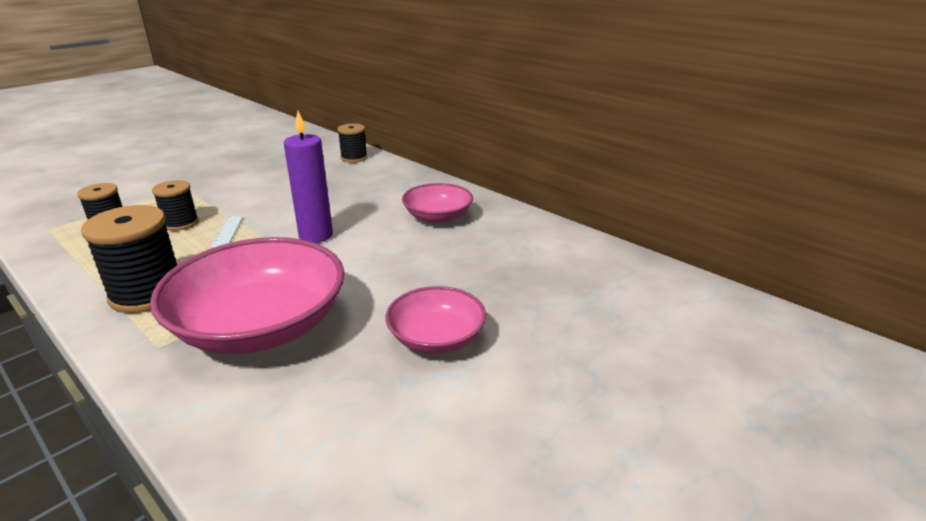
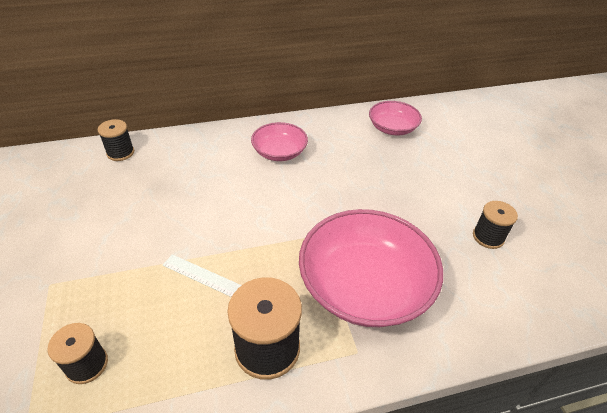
camera: 60 degrees left, 15 degrees up
(180, 223) = (140, 302): black spool -> black spool (488, 237)
(316, 236) = (252, 220): purple candle -> none
(436, 338) = (427, 209): pink bowl -> pink bowl (392, 128)

